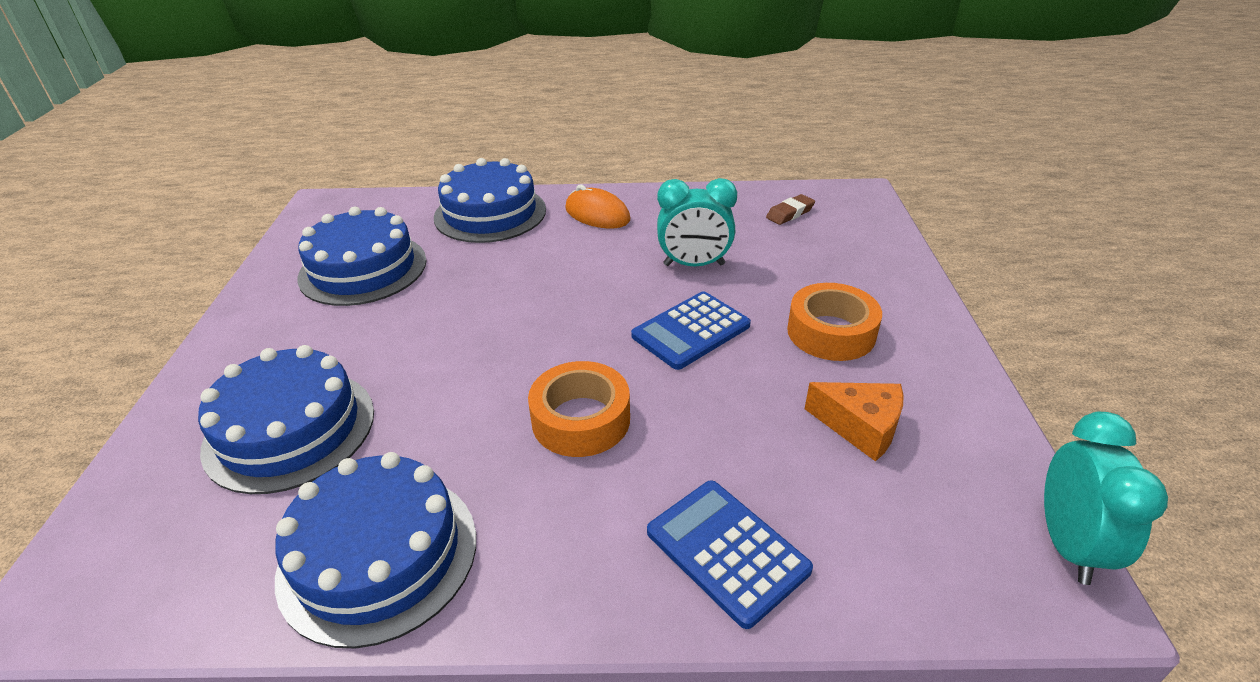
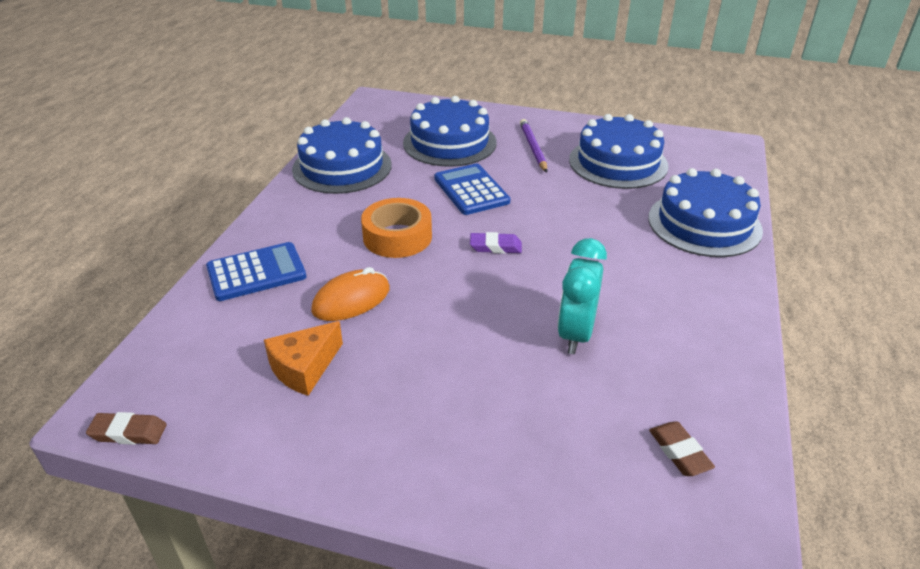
camera: 105 degrees right, 0 degrees up
(316, 339) = (533, 147): none -> purple pencil
(574, 332) = (495, 247): none -> purple eraser
(597, 214) = (694, 288): orange mouse -> orange mouse (351, 300)
(691, 331) = (469, 307): blue calculator -> blue calculator (471, 190)
(831, 332) = (425, 396): orange tape -> none
(1068, 545) = (128, 432): turquoise clock -> brown eraser

